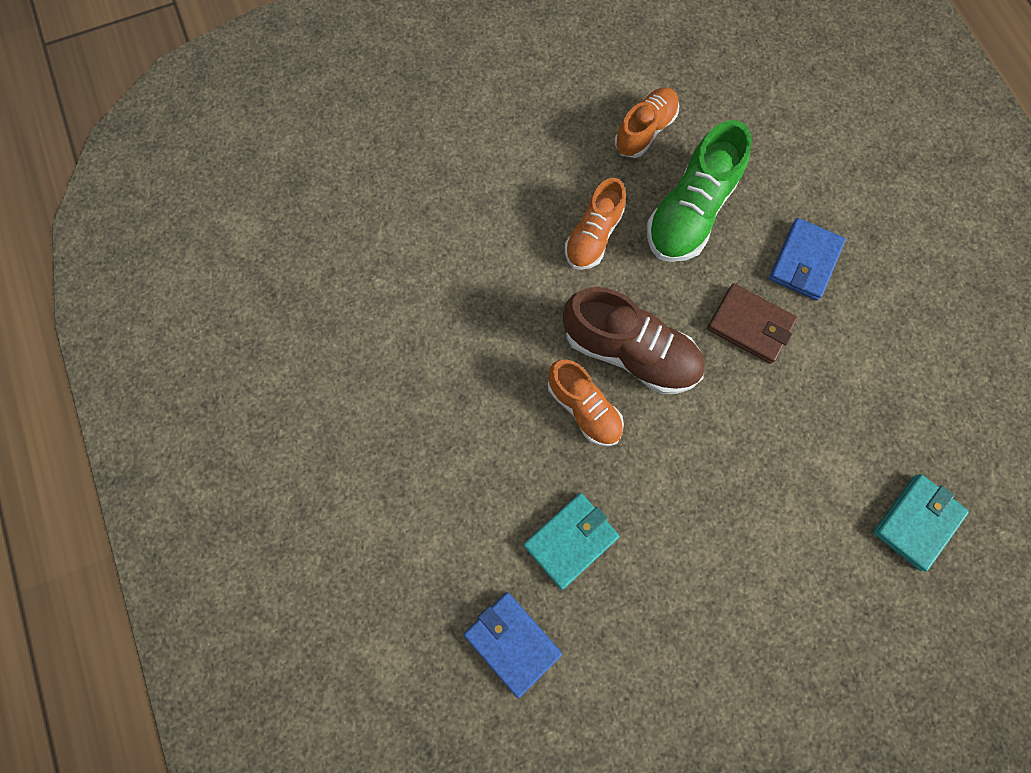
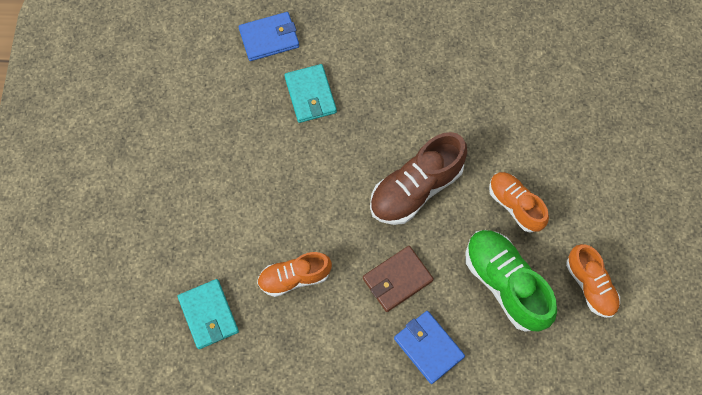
camera: 115 degrees right, 5 degrees down
(584, 408) = (390, 141): orange shoe -> orange shoe (294, 277)

